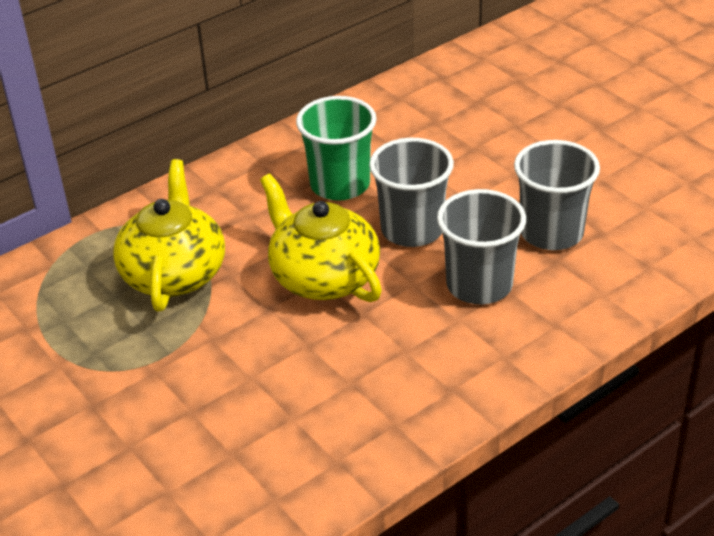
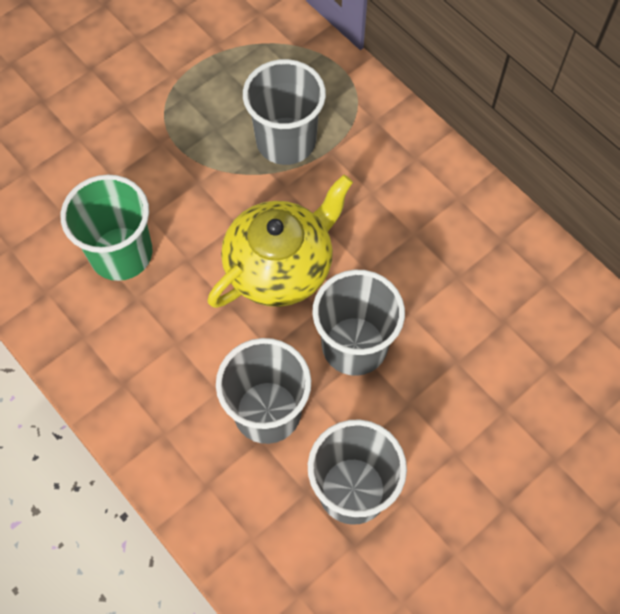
camera: 85 degrees right, 25 degrees up
(174, 273) = (286, 141): yellow teapot -> grey cup
(340, 184) = (427, 273): green cup -> green cup (121, 254)

